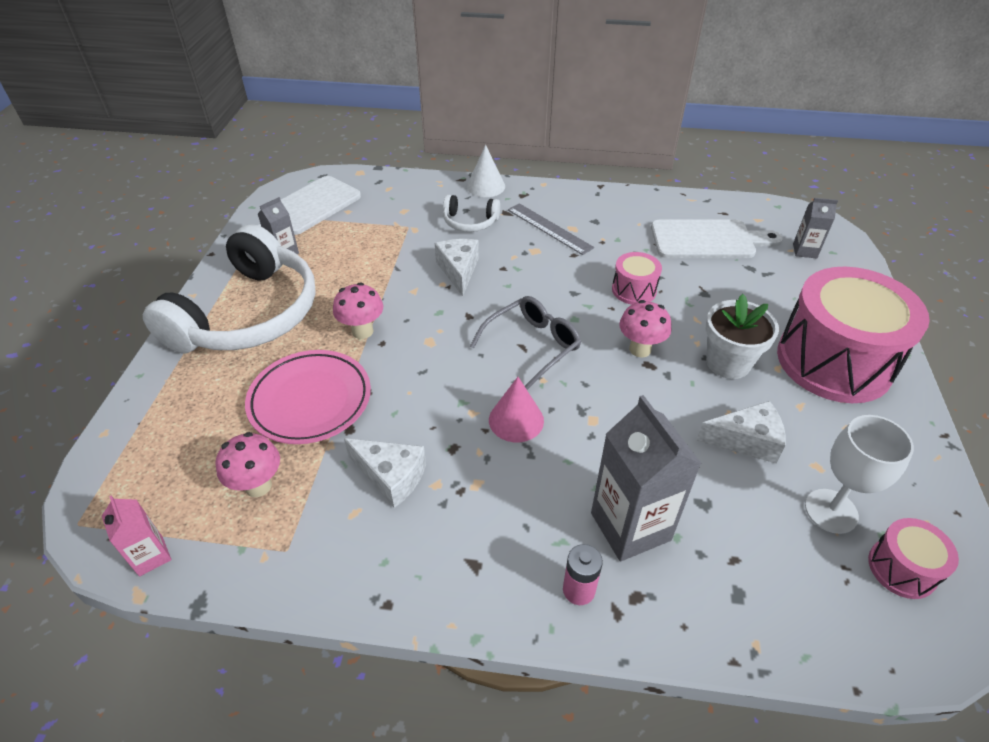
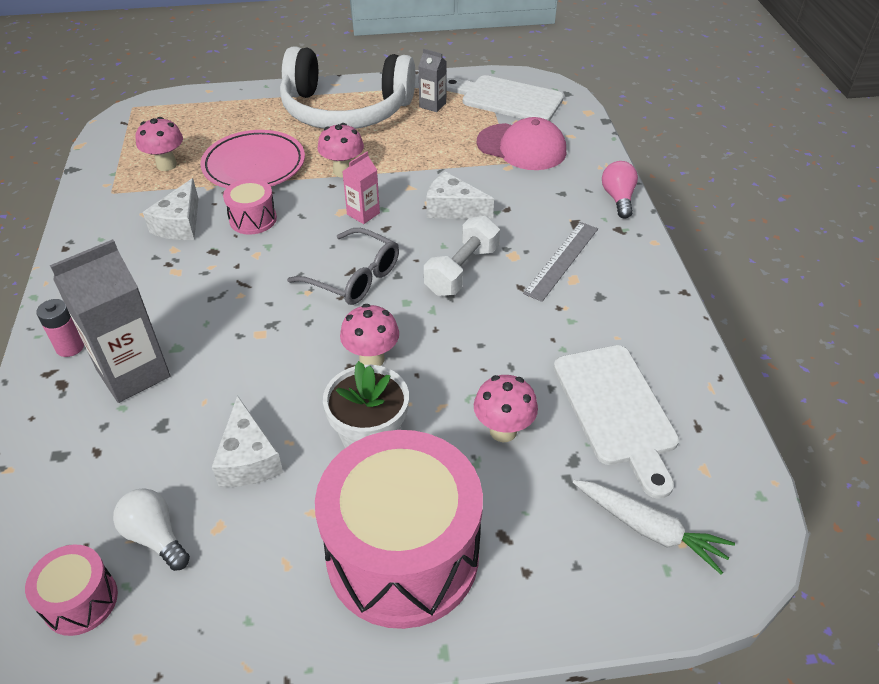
camera: 75 degrees right, 0 degrees up
(151, 556) = (107, 140): pink carton -> pink carton (363, 214)
(390, 216) = (521, 147): none -> pink cap
(459, 270) = (453, 208): white cheese -> white cheese turned 135 degrees counterclockwise
(470, 222) = (540, 200): white headphones -> none
(486, 186) = (618, 198): white cone -> pink light bulb
(516, 420) = (251, 282): pink cone -> none
(544, 281) = (462, 271): none -> white dumbbell
(634, 290) = (475, 344): pink drum -> pink drum (253, 219)
(723, 293) = (503, 431): none -> pink mushroom
(804, 251) = (649, 529): grey carton -> white carrot
(831, 511) = (155, 536): white goblet -> white light bulb

